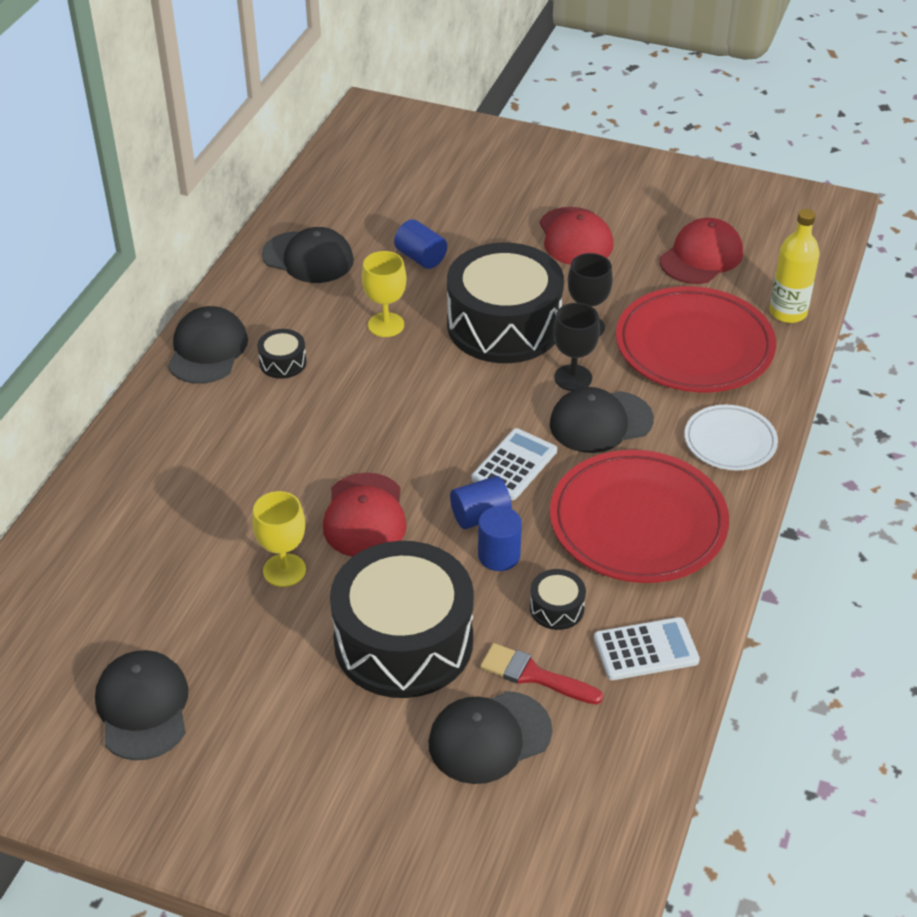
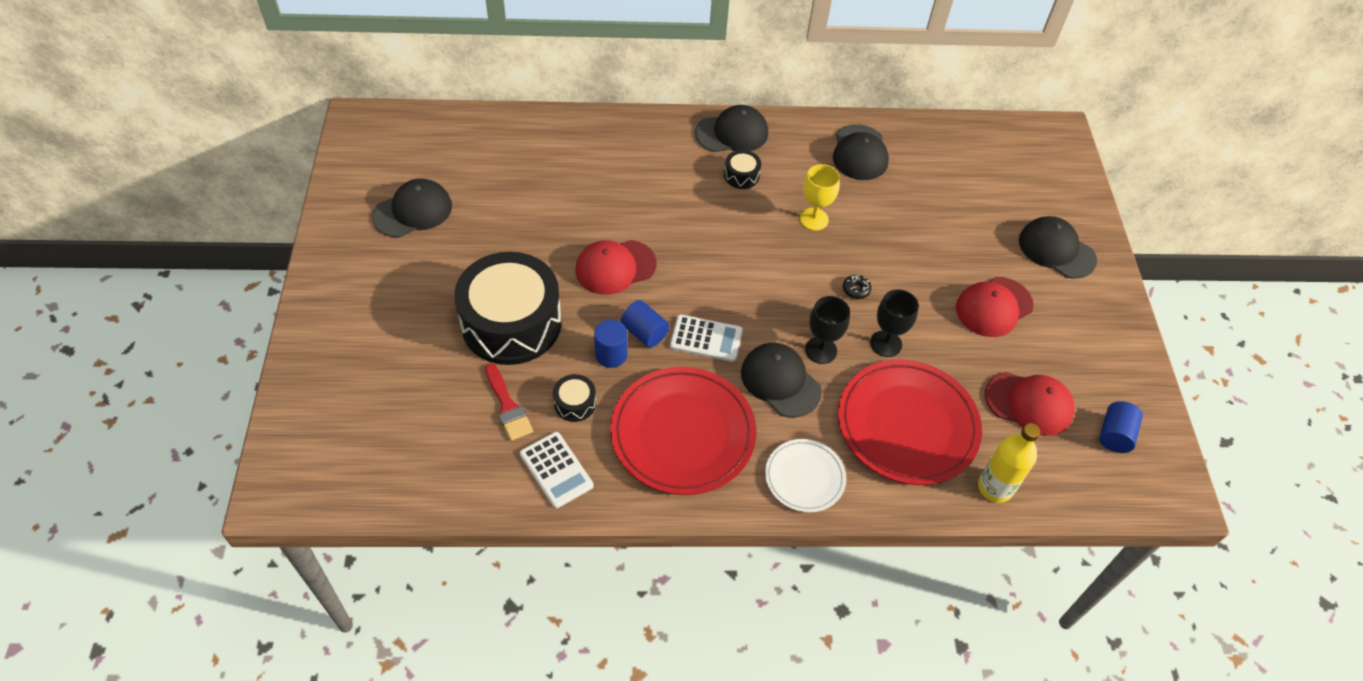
camera: 65 degrees right, 10 degrees up
(284, 570) = (548, 241): yellow goblet -> none
(420, 257) = (902, 216): blue cylinder -> blue cylinder (1114, 435)
(489, 737) = (445, 395): black cap -> black cap (1056, 250)
(504, 325) = (856, 289): black drum -> black donut
(534, 675) = (508, 406): red brush -> red brush turned 150 degrees clockwise

